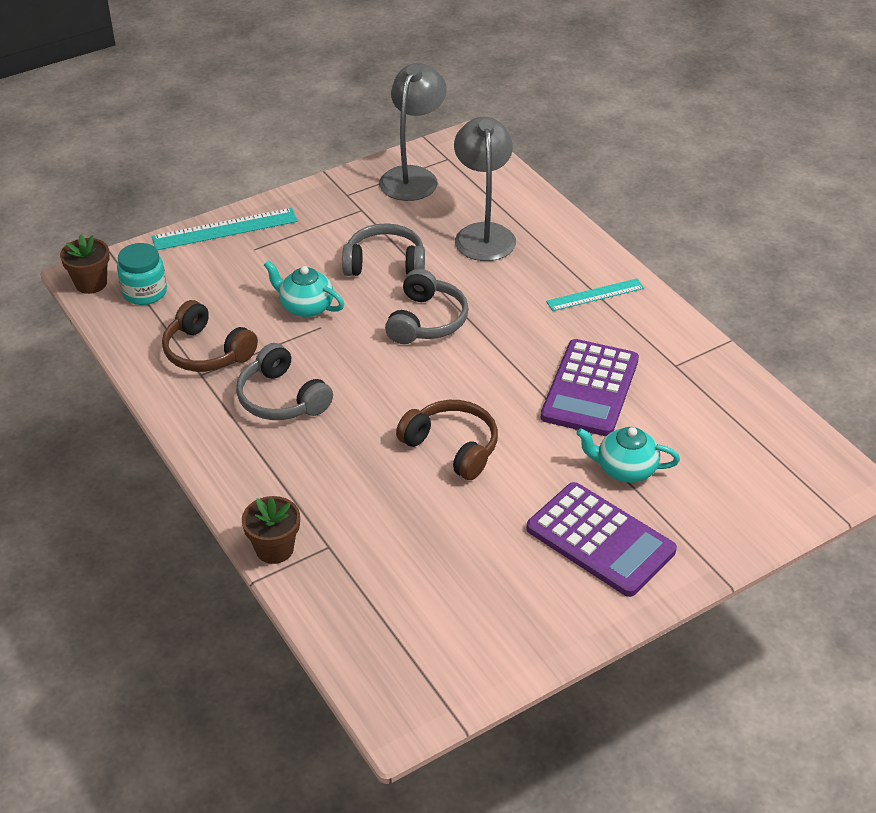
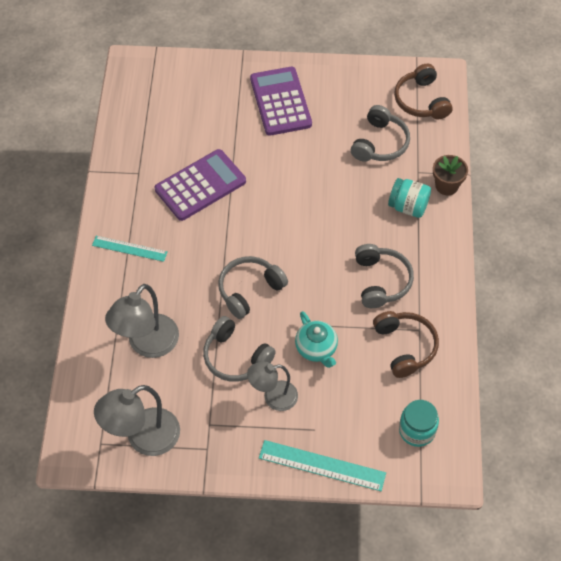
camera: 145 degrees left, 15 degrees up
(91, 283) = (451, 464): brown flower pot -> none
(309, 495) = (408, 207): none -> turquoise jar
(317, 252) = (273, 397): none -> grey lamp
(411, 557) = (380, 143): none -> grey headphones
(452, 447) = (309, 192): brown headphones -> brown headphones (421, 101)
(625, 469) = (231, 129): turquoise teapot -> none

